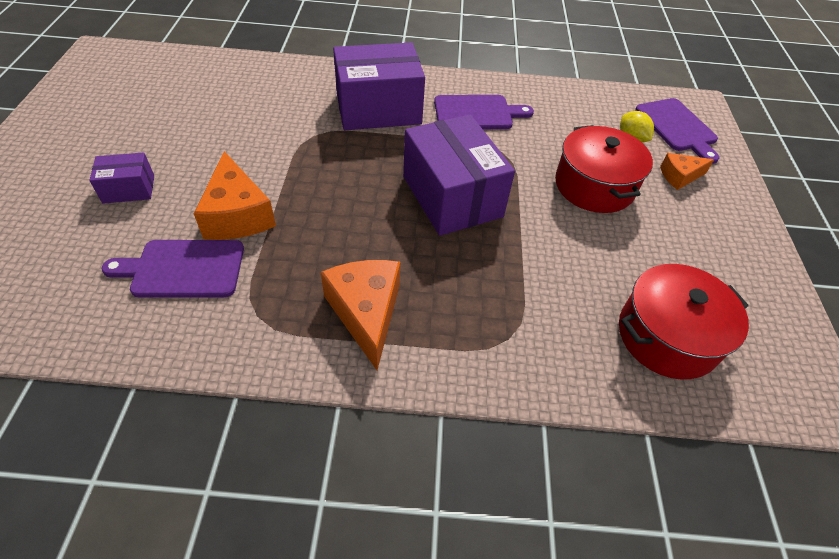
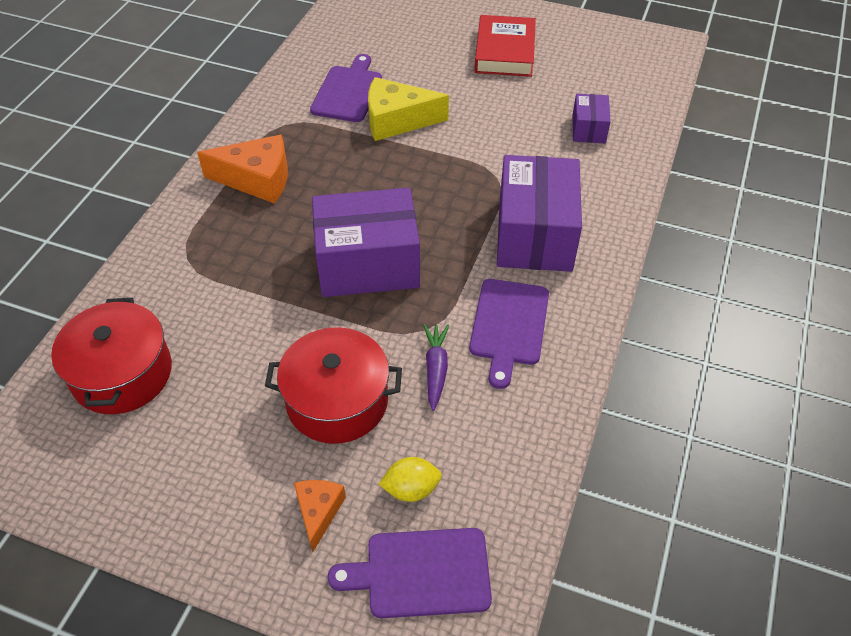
camera: 110 degrees right, 0 degrees up
(102, 151) = (505, 52): none -> red book
(129, 189) = (450, 66): purple box -> purple box (588, 129)
(237, 215) = (397, 120): orange cheese -> yellow cheese
(535, 142) = (435, 369): none -> purple carrot

